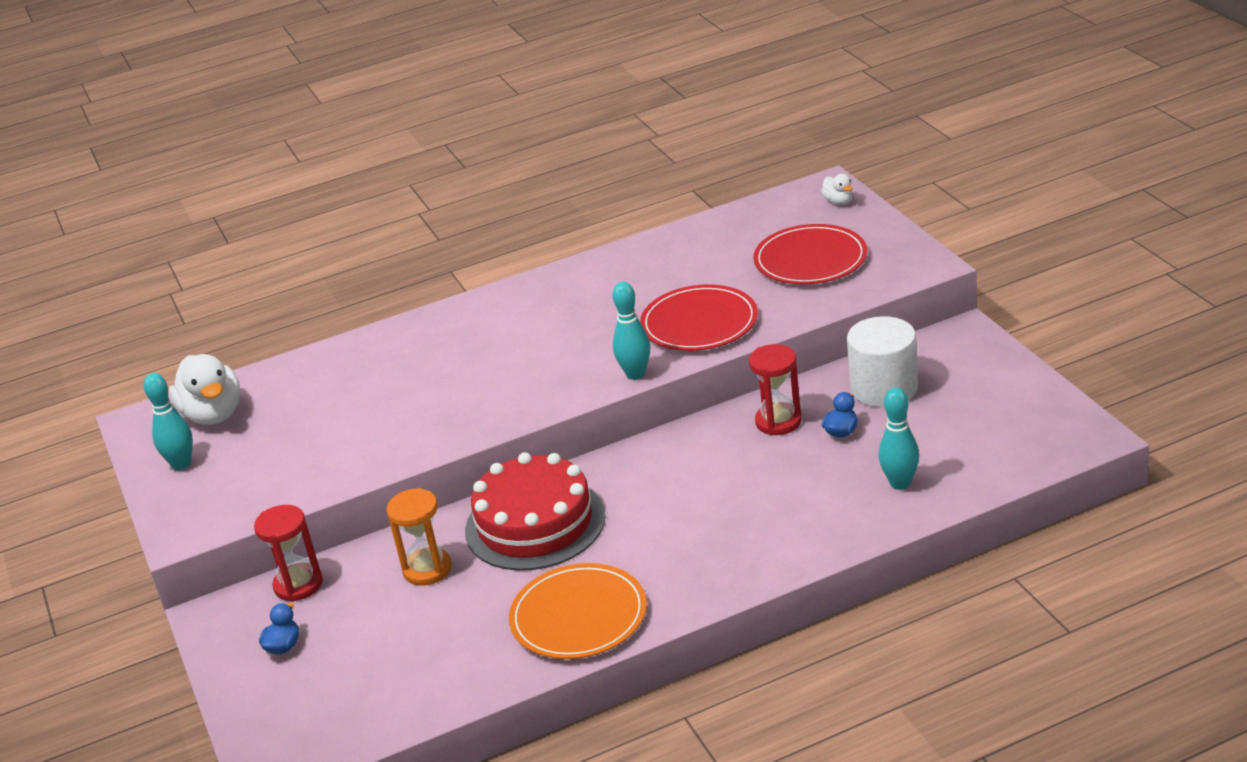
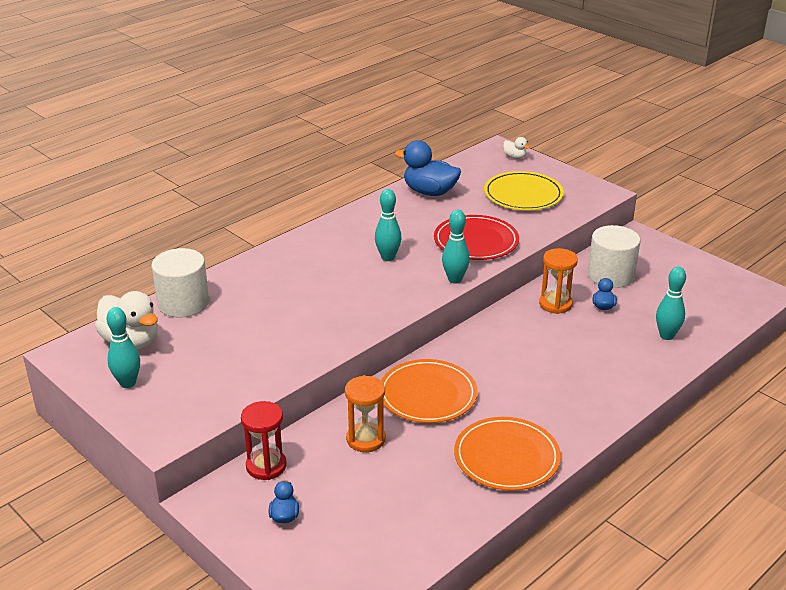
camera: 25 degrees left, 0 degrees up
(296, 372) = (183, 303): none -> white cylinder
(535, 523) = (427, 394): red cake -> orange plate
(571, 336) = (388, 257): none -> turquoise bowling pin
(686, 246) = (429, 192): none -> blue duck
(778, 422) = (555, 304): red hourglass -> orange hourglass
(810, 259) = (523, 194): red plate -> yellow plate

